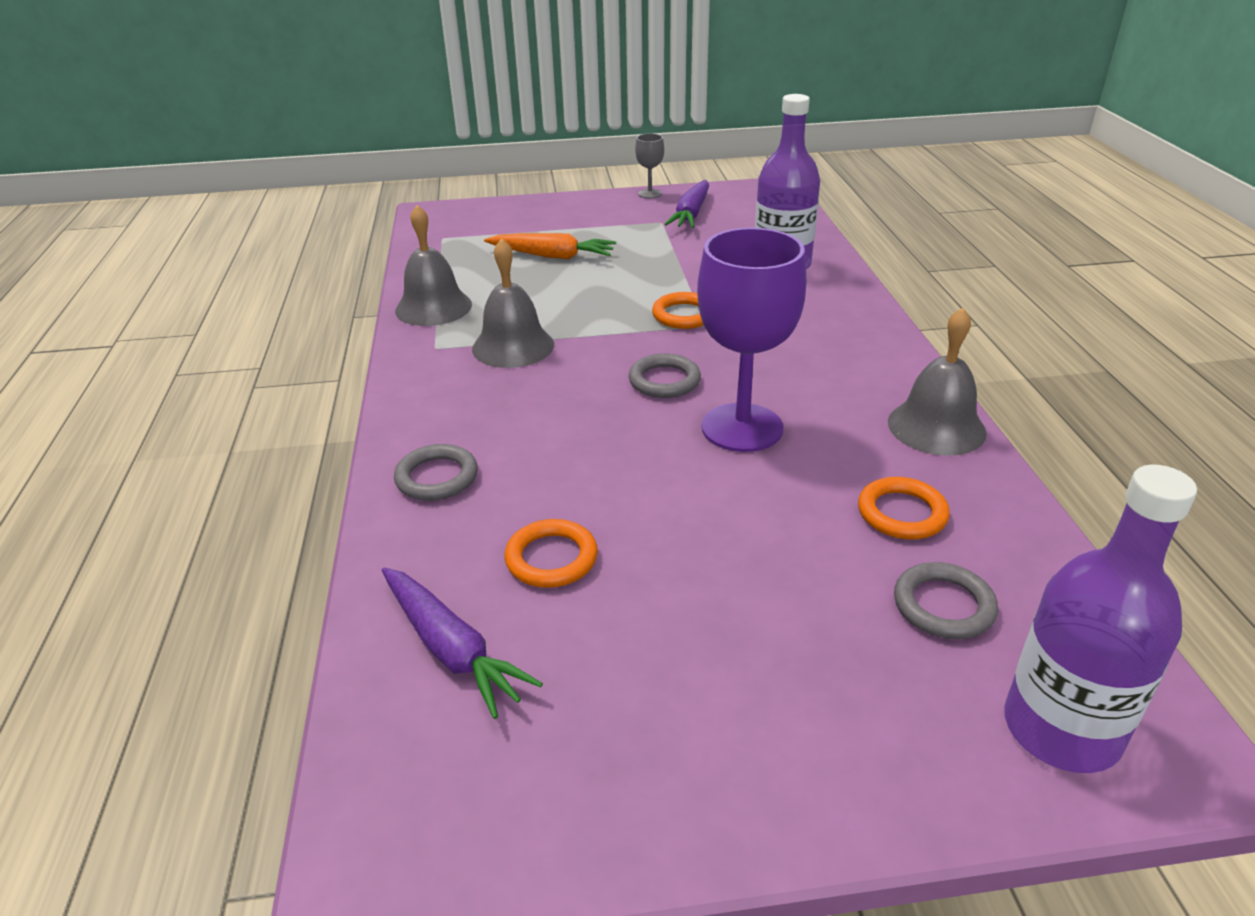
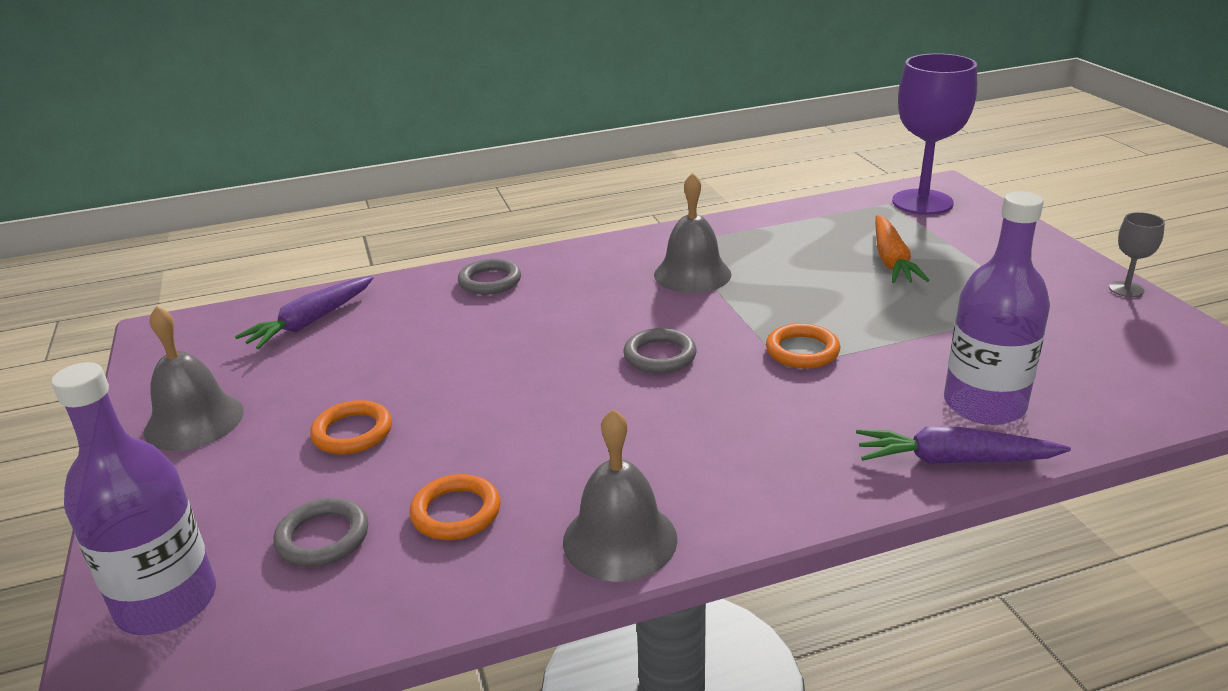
camera: 80 degrees right, 5 degrees down
(433, 307) = (745, 228): grey bell -> grey bell (194, 421)
(551, 558) = (396, 341): orange ring -> orange ring (352, 432)
(691, 214) = (1089, 324): purple carrot -> purple carrot (953, 460)
(742, 428) = (587, 407): purple goblet -> purple goblet (922, 202)

